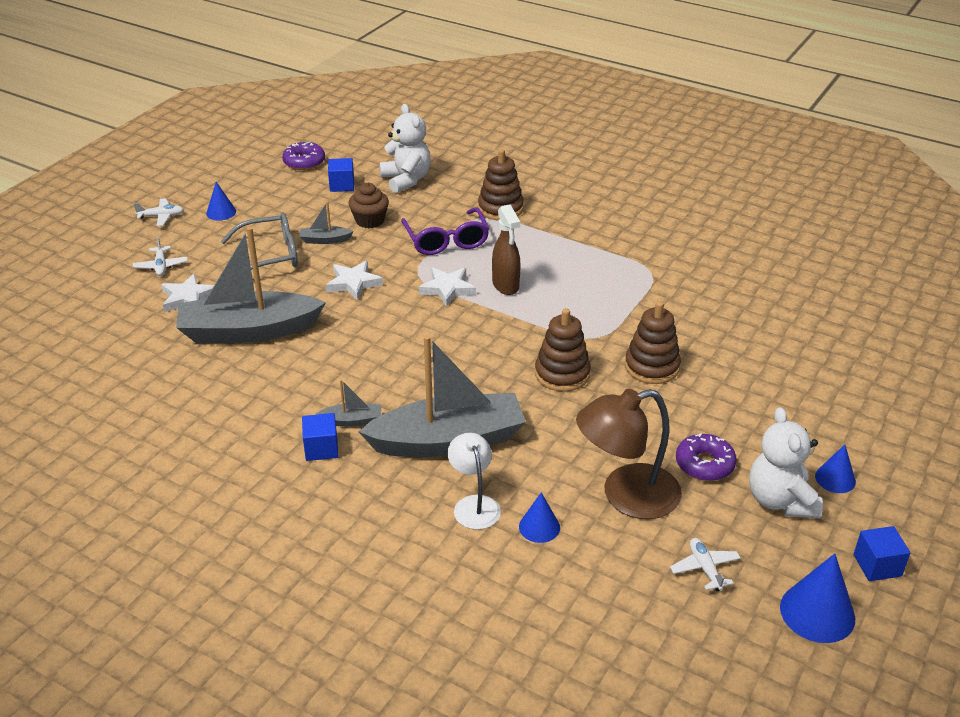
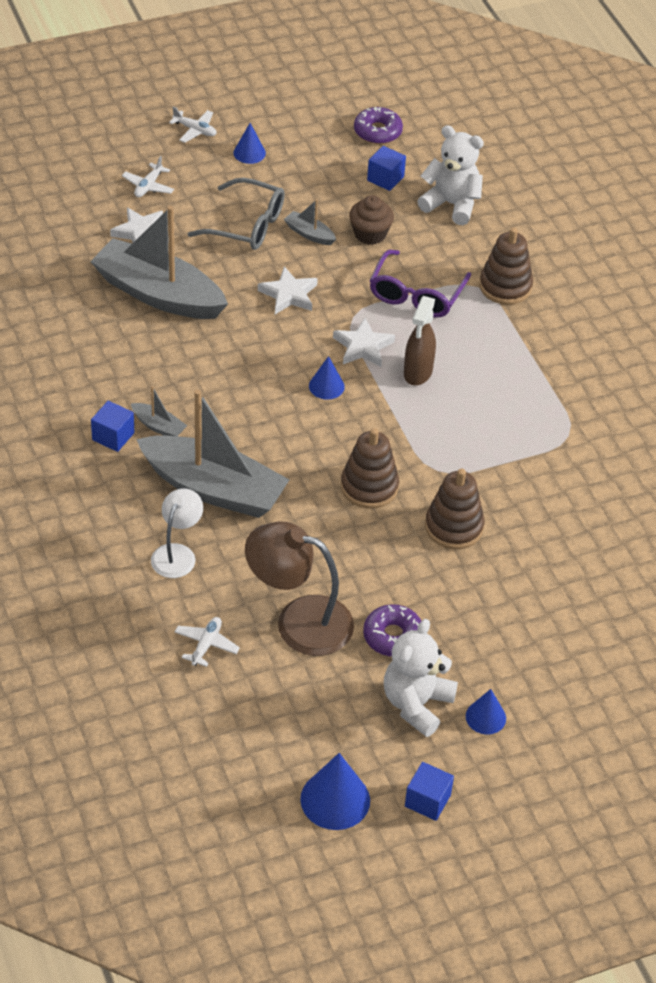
camera: 35 degrees right, 10 degrees up
(406, 180) = (451, 204): white teddy bear -> white teddy bear turned 75 degrees counterclockwise
(539, 527) = (206, 602): blue cone -> blue cone (326, 386)
(705, 568) = (291, 713): white plane -> white plane (206, 645)

